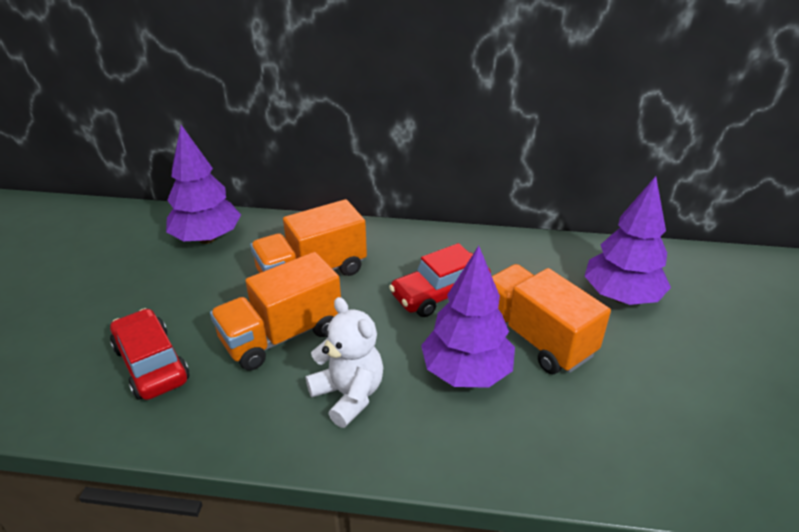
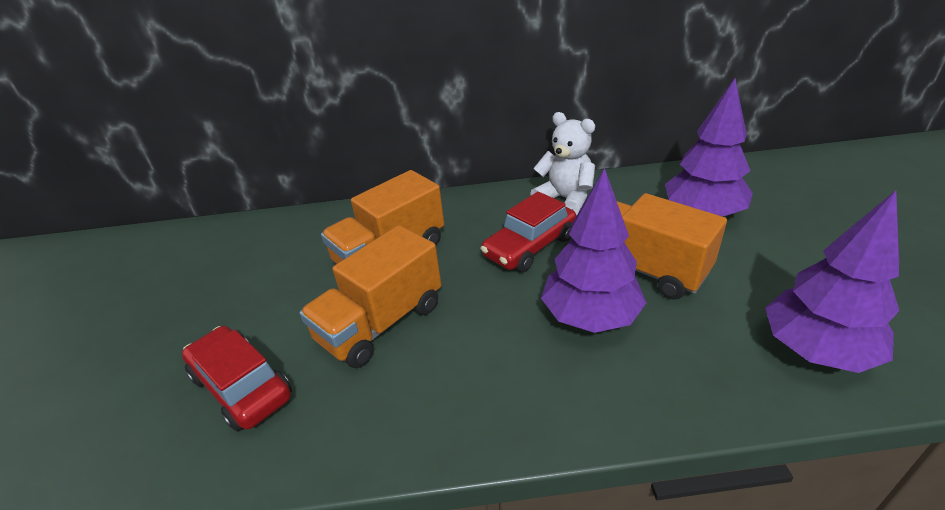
camera: 10 degrees left, 0 degrees up
(207, 238) = (265, 242): purple tree -> purple tree (816, 350)
(348, 395) = (477, 369): white teddy bear -> white teddy bear (565, 199)

